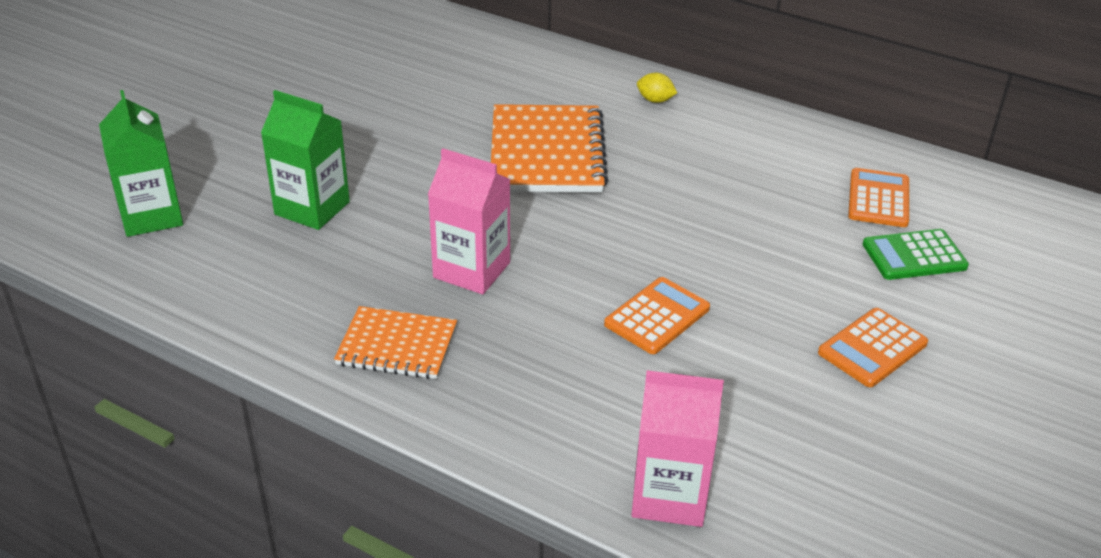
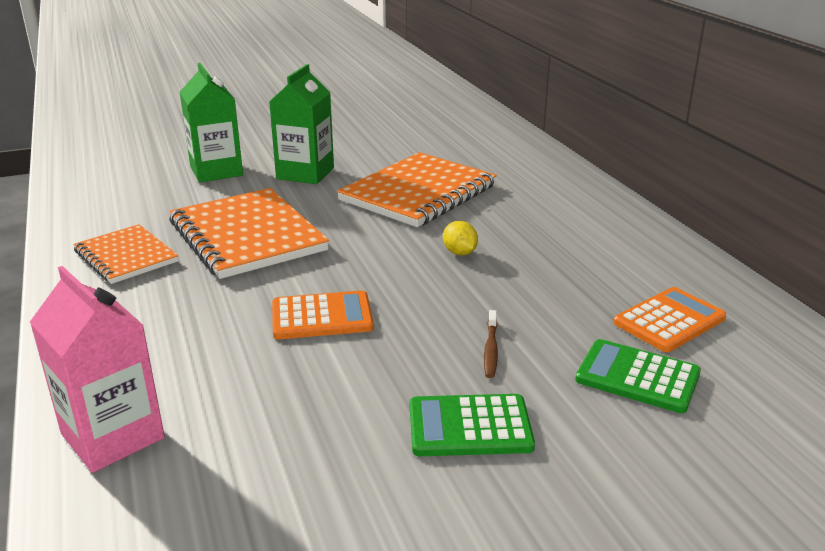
camera: 40 degrees right, 10 degrees down
(151, 216) = (130, 146): green carton -> green carton (305, 173)
(471, 270) = (247, 236): pink carton -> orange notebook
(655, 100) = (560, 190): yellow lemon -> yellow lemon (459, 253)
(806, 282) = (491, 349): none -> brown toothbrush
(872, 348) = (469, 427): orange calculator -> green calculator

